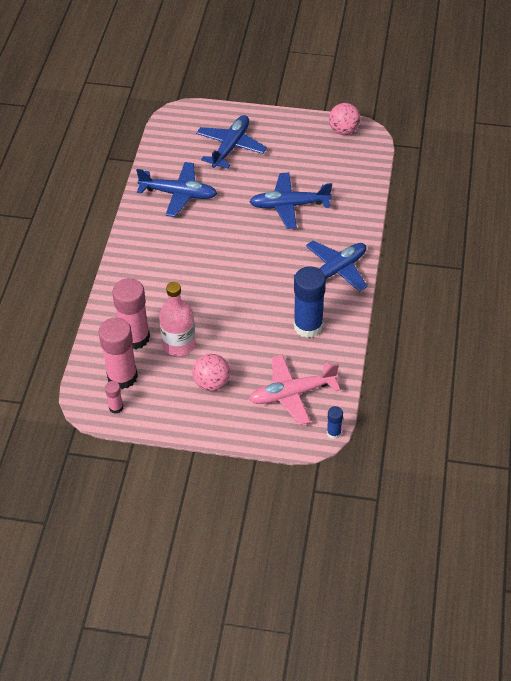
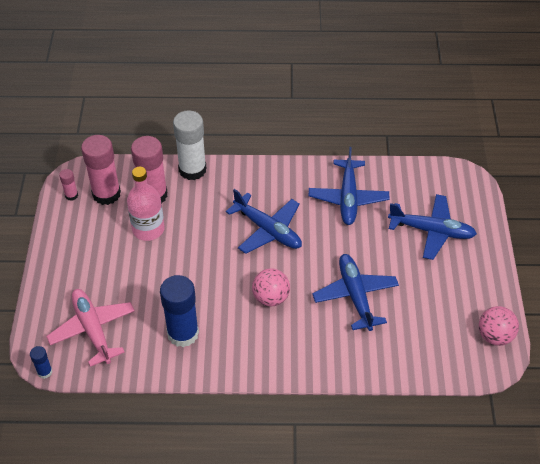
camera: 80 degrees right, 0 degrees up
(109, 304) = (192, 170): none -> white glue stick
(212, 383) = (102, 262): pink ball -> pink ball (271, 298)
(334, 272) = (264, 350): blue plane -> blue plane (268, 230)

